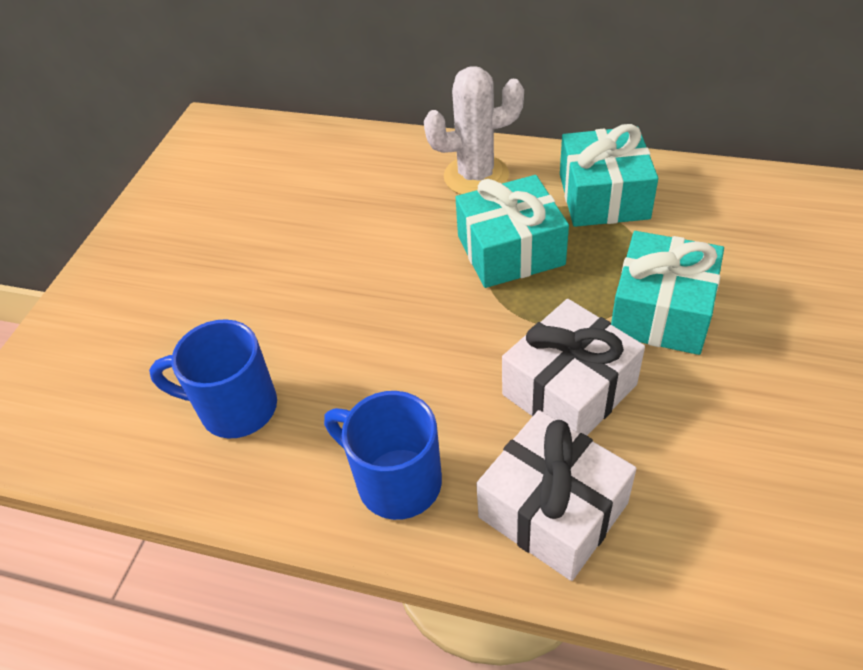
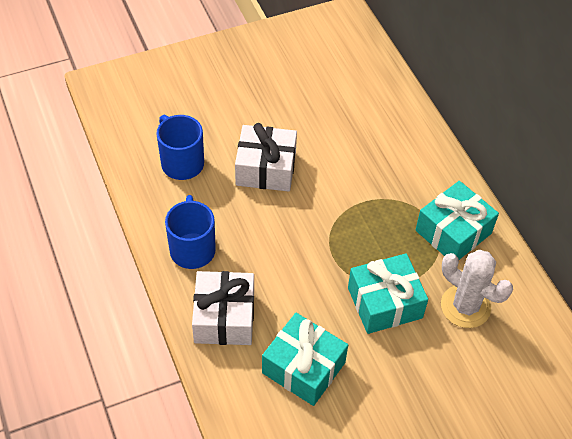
camera: 45 degrees right, 5 degrees up
(476, 176) = (416, 162): white cactus -> white cactus (465, 306)
(510, 250) = (372, 211): turquoise gift -> turquoise gift (303, 367)
(569, 389) = (298, 288): white gift -> white gift (266, 168)

